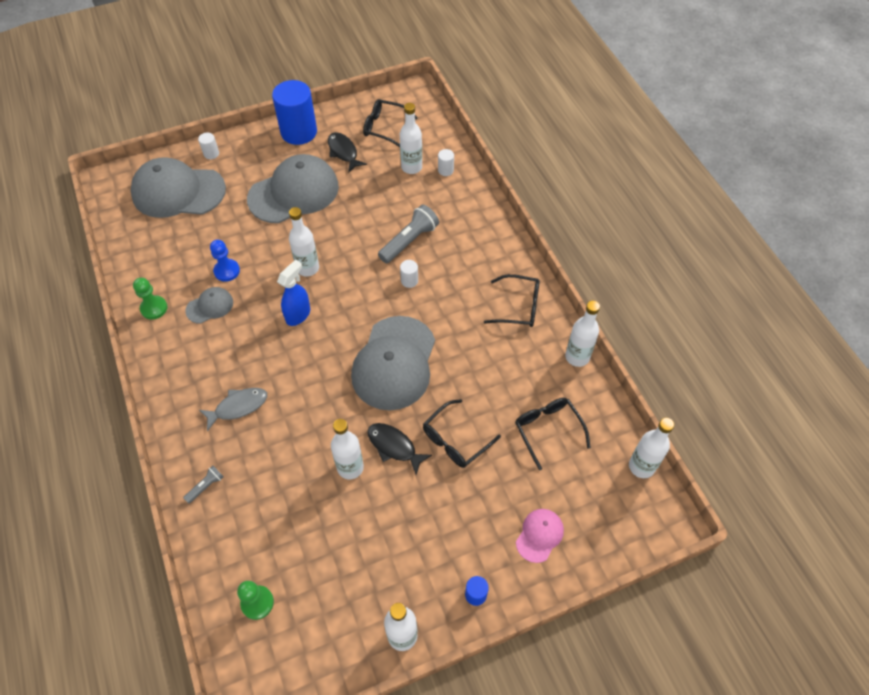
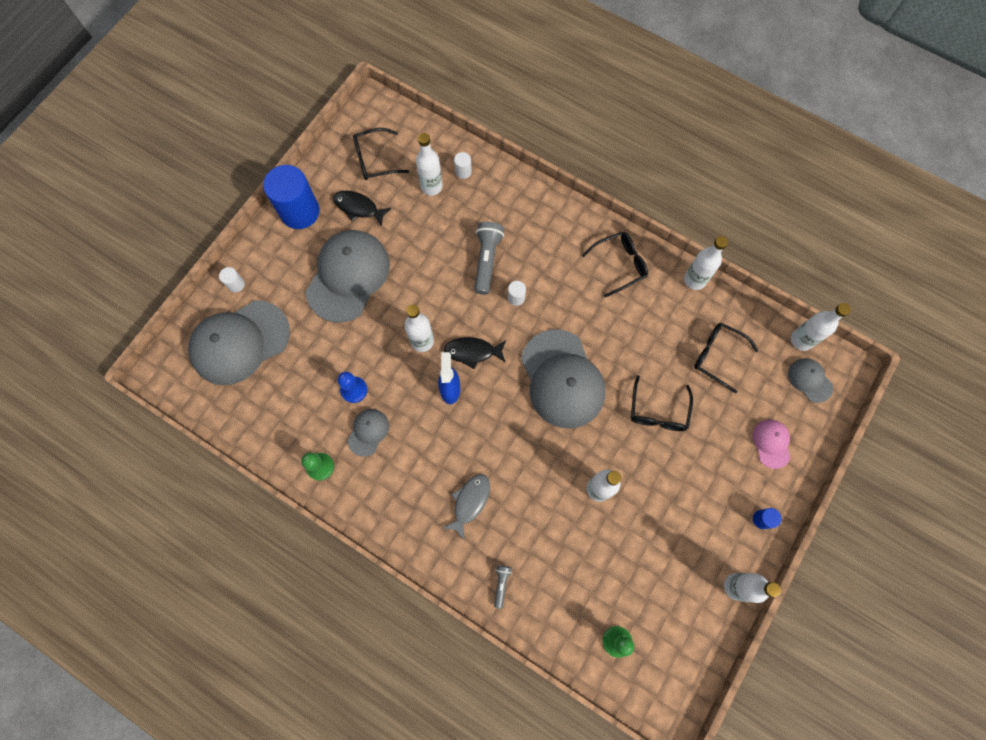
camera: 35 degrees left, 15 degrees up
(394, 446) = (617, 449): black fish -> black fish (472, 352)
(622, 505) = (809, 380): none -> grey cap

